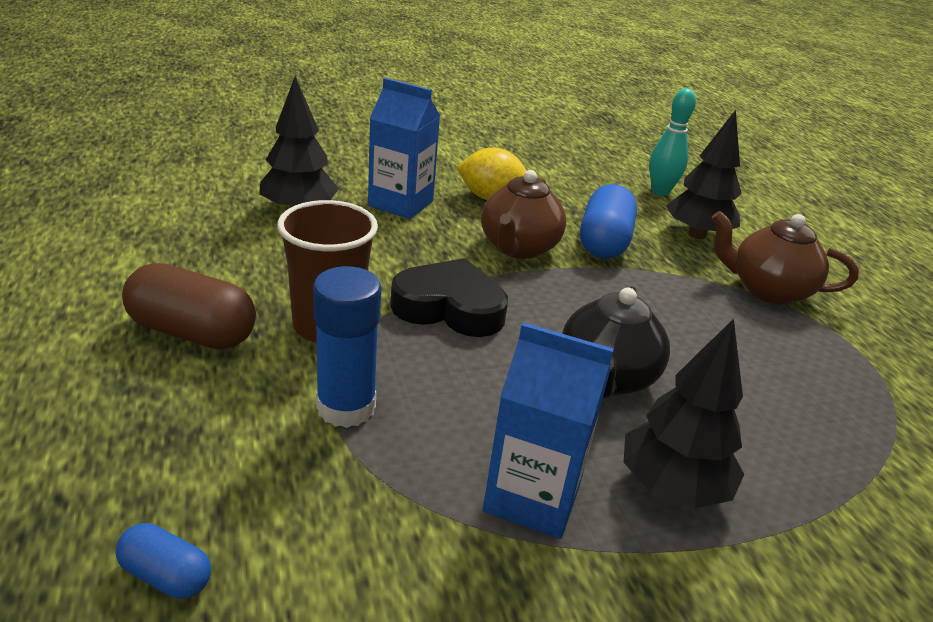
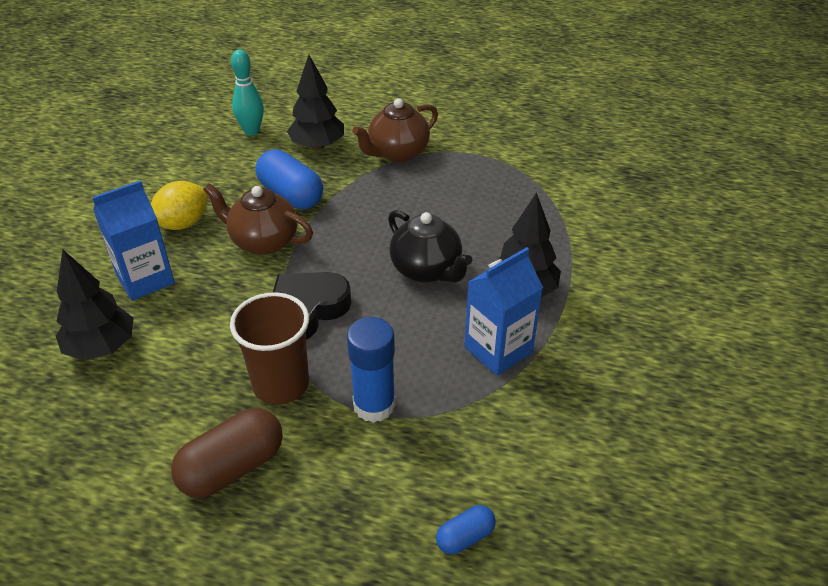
camera: 55 degrees left, 10 degrees up
(518, 248) = (263, 241): brown teapot -> brown teapot turned 150 degrees clockwise

